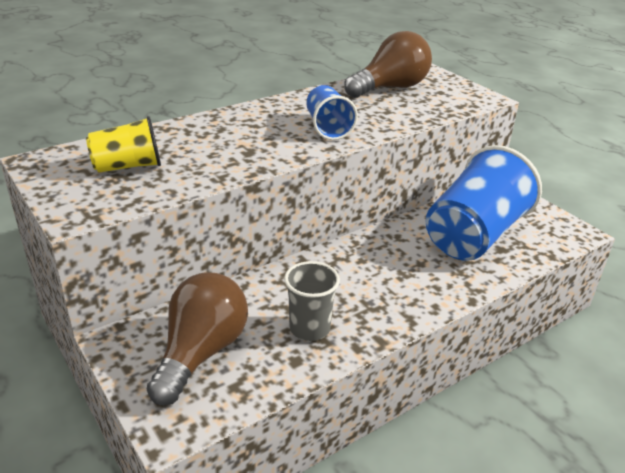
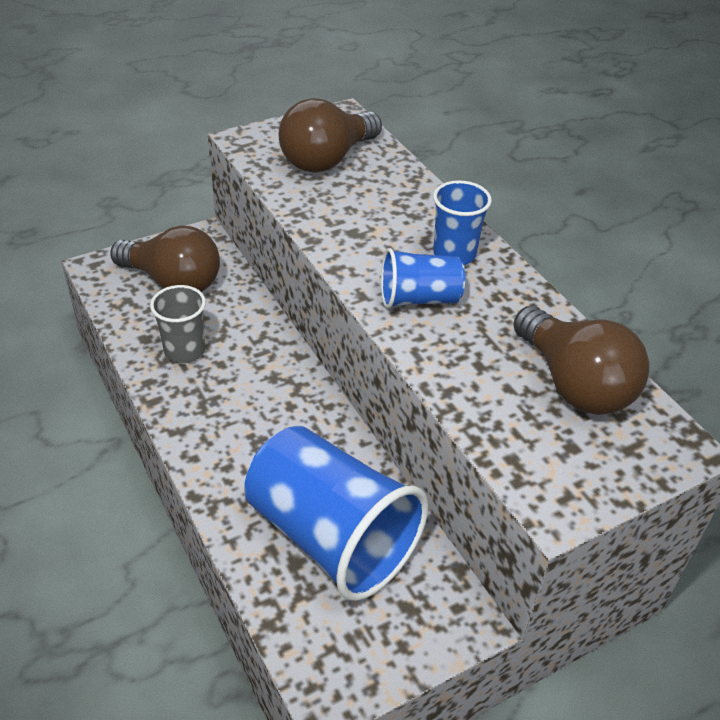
camera: 95 degrees right, 10 degrees up
(128, 166) = (327, 159): yellow cup -> brown light bulb
(271, 115) = (454, 254): none -> blue cup

